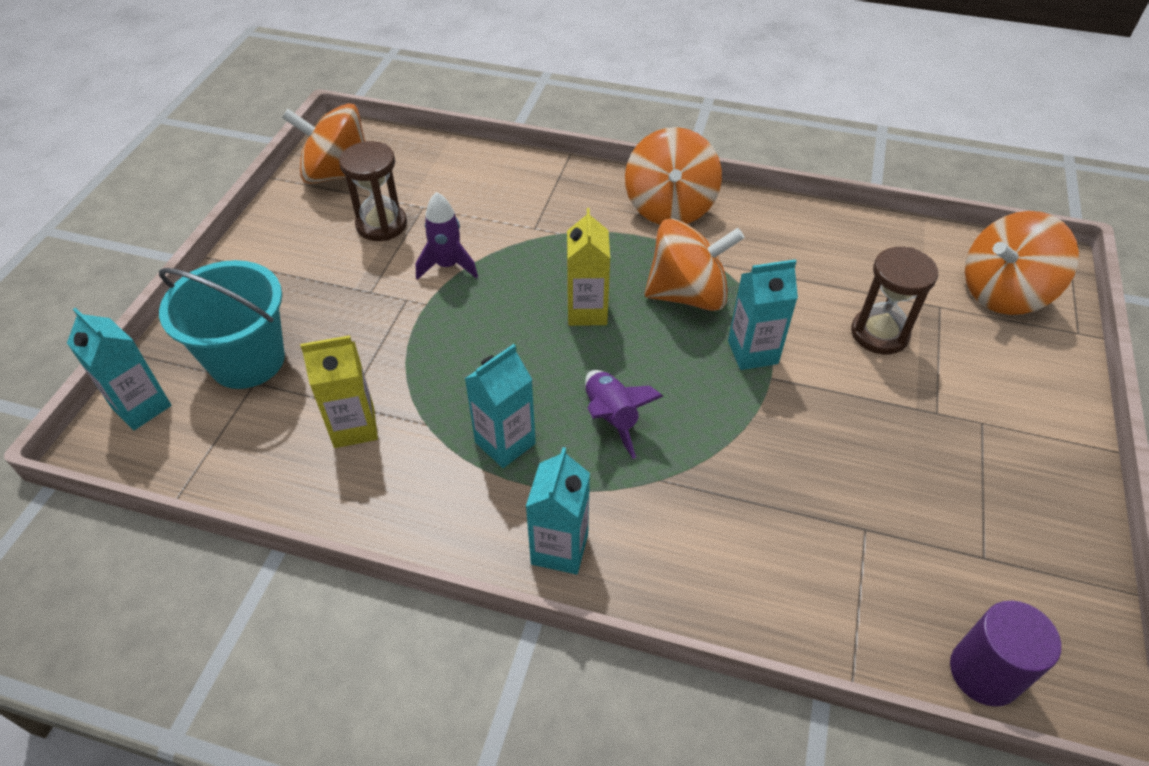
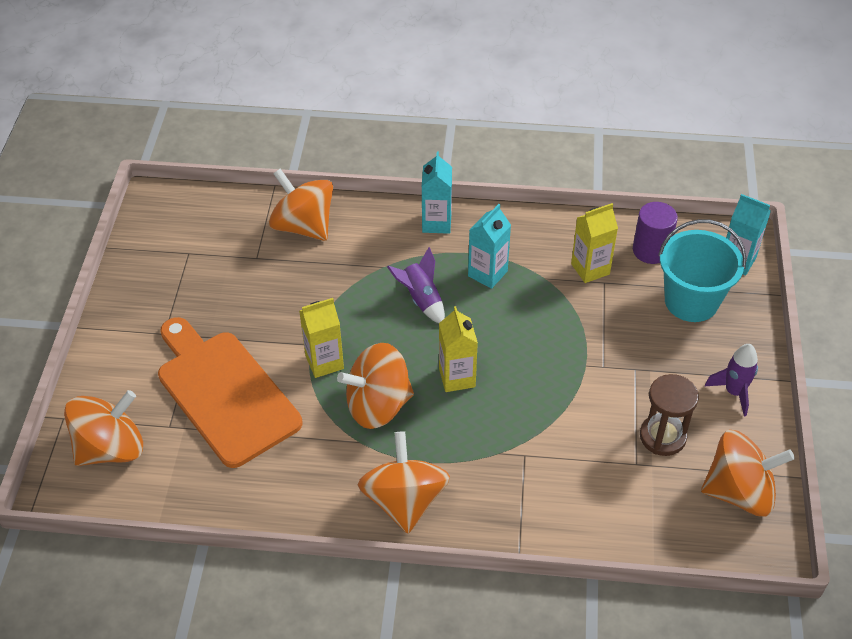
camera: 170 degrees right, 0 degrees up
(447, 266) = (584, 402): purple rocket -> purple rocket (734, 392)
(752, 352) = (324, 362): turquoise carton -> yellow carton
(789, 581) = (303, 226): none -> orange spinning top
(879, 334) = (224, 393): brown hourglass -> orange cutting board
(984, 672) = (204, 201): purple cylinder -> purple cylinder (651, 250)

